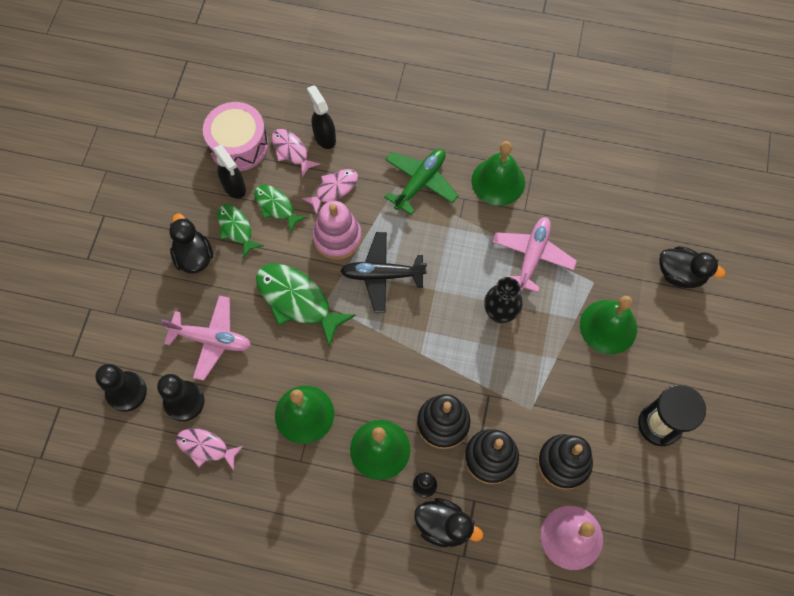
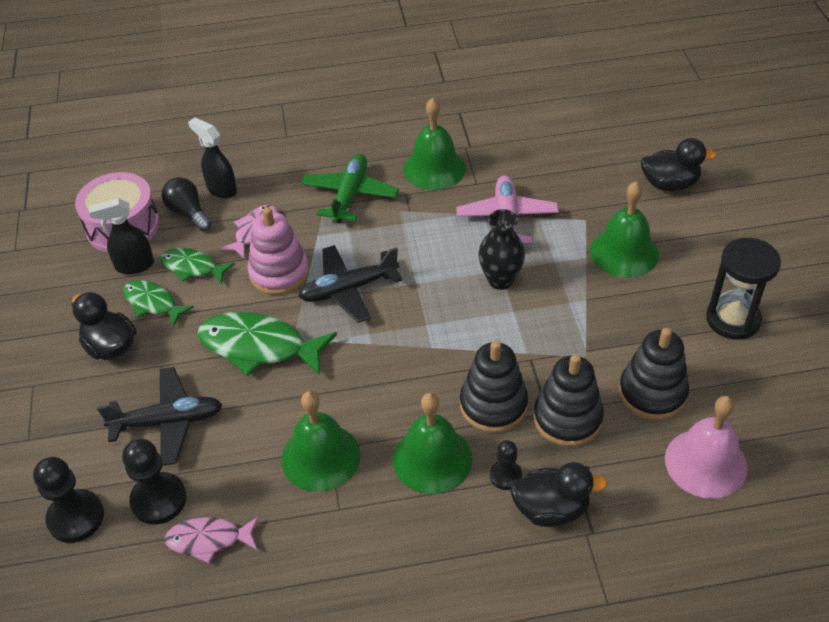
camera: 20 degrees left, 20 degrees down
(211, 339) = (168, 422): pink plane -> black plane
(234, 187) = (134, 266): black spray bottle -> black spray bottle turned 135 degrees clockwise
(291, 151) = (188, 213): pink fish -> black light bulb

